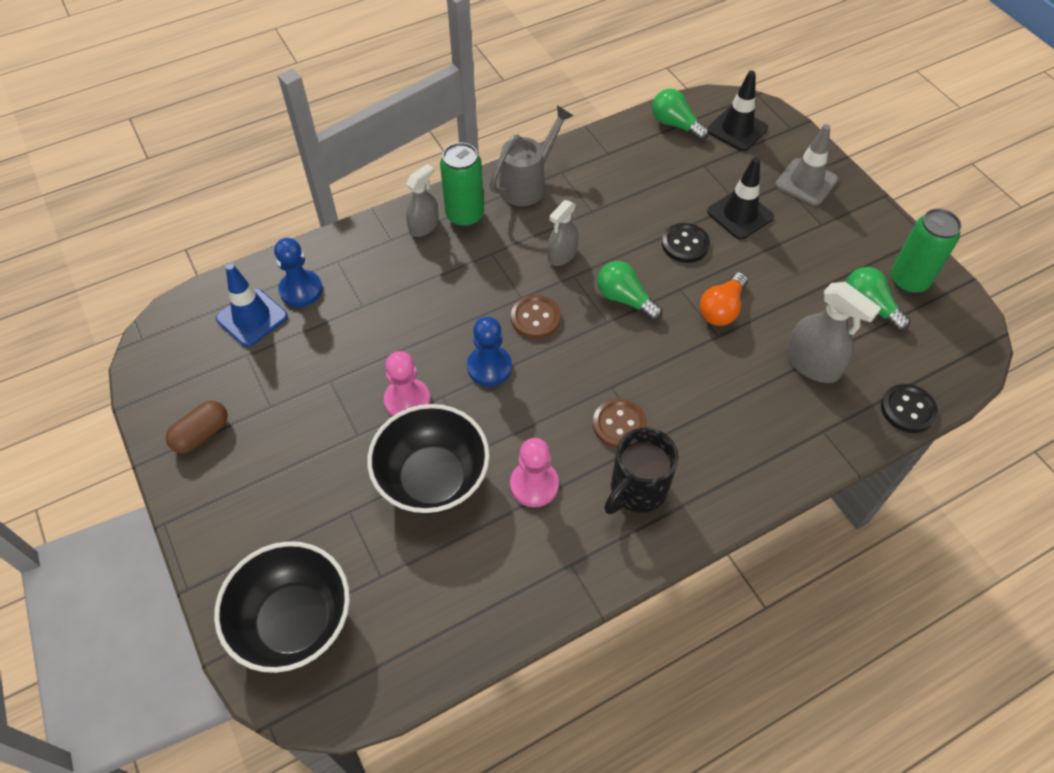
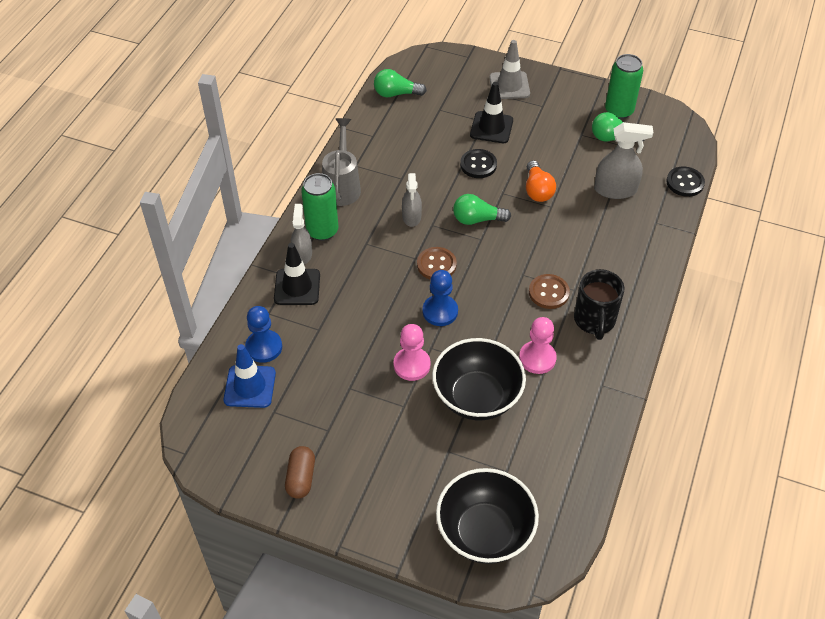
camera: 40 degrees left, 5 degrees down
(737, 129) = (437, 75): black traffic cone -> black traffic cone (297, 287)

